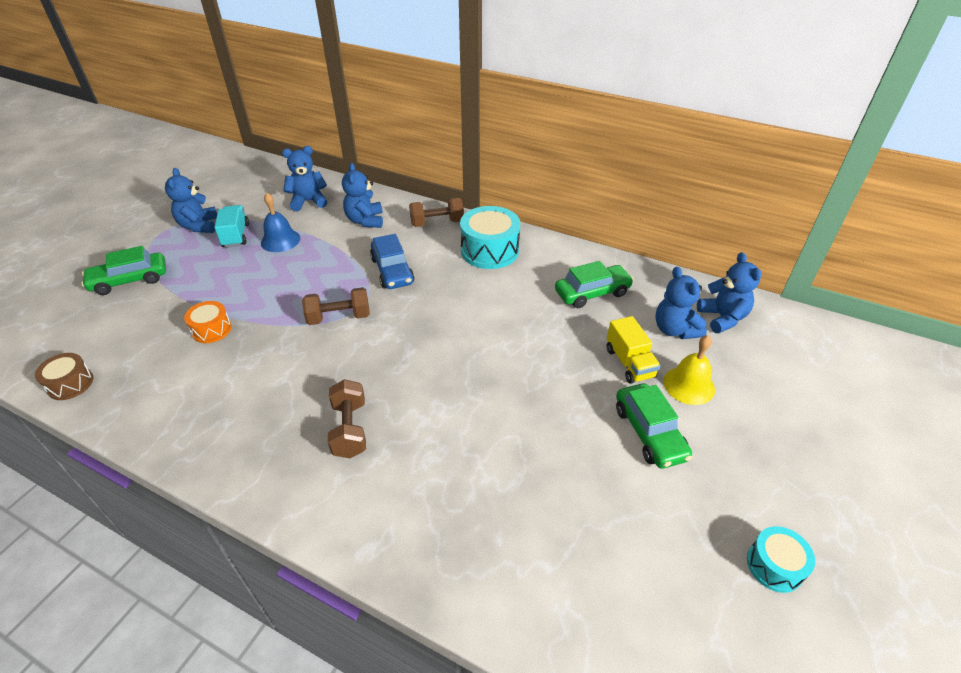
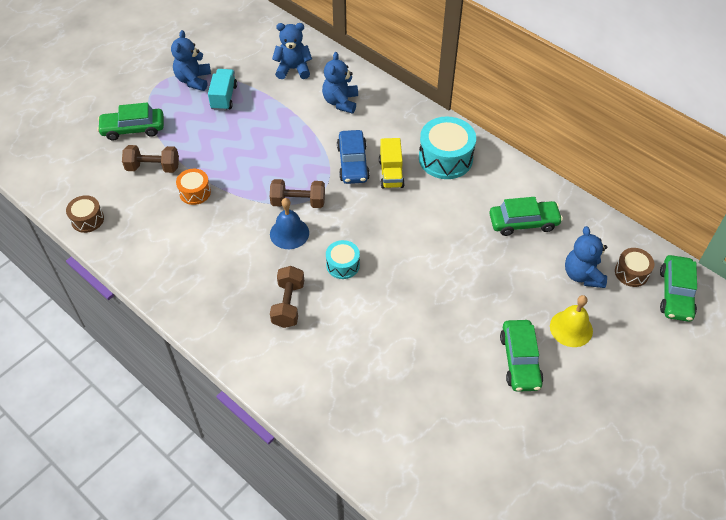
camera: 15 degrees right, 10 degrees up
(280, 240) = (261, 110): blue bell -> blue bell (289, 233)
(437, 223) = (405, 117): brown dumbbell -> brown dumbbell (153, 167)
(629, 363) = (529, 297): yellow truck -> yellow truck (391, 173)
(722, 318) = (631, 272): blue teddy bear -> brown drum
(774, 566) = (569, 480): turquoise drum -> turquoise drum (343, 265)
(776, 329) = (675, 294): none -> green car

